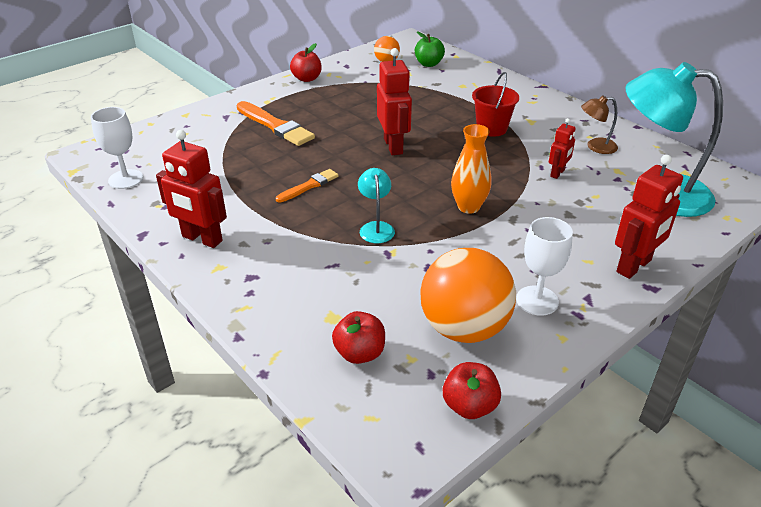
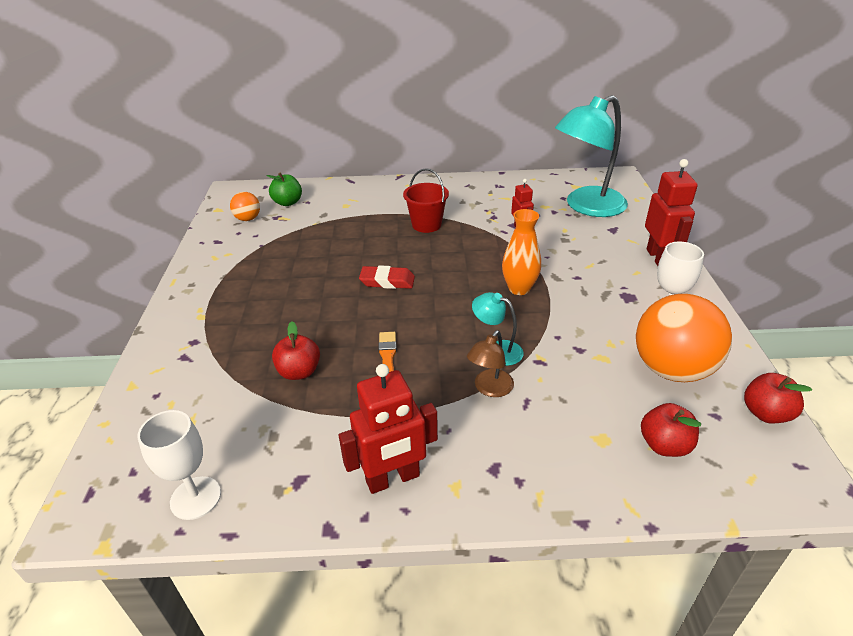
camera: 50 degrees left, 0 degrees up
(275, 126) = (254, 332): orange brush -> none
(307, 79) = (201, 273): red apple -> red apple (299, 372)
(393, 146) = (387, 281): red robot -> red eraser
(595, 147) = (506, 198): brown lamp -> brown lamp (490, 389)

